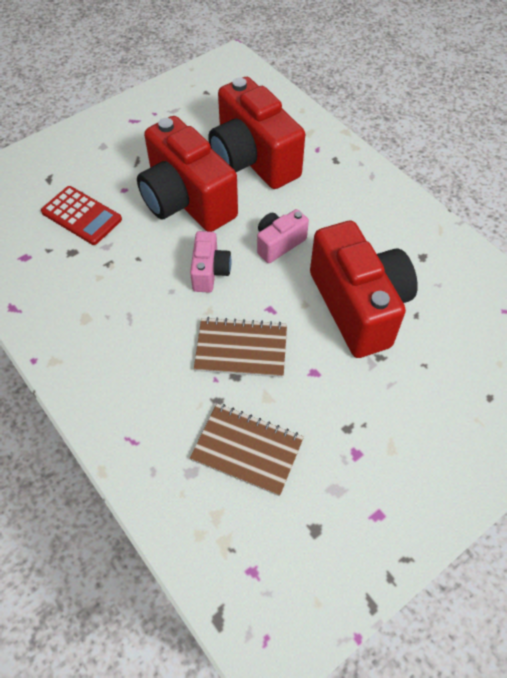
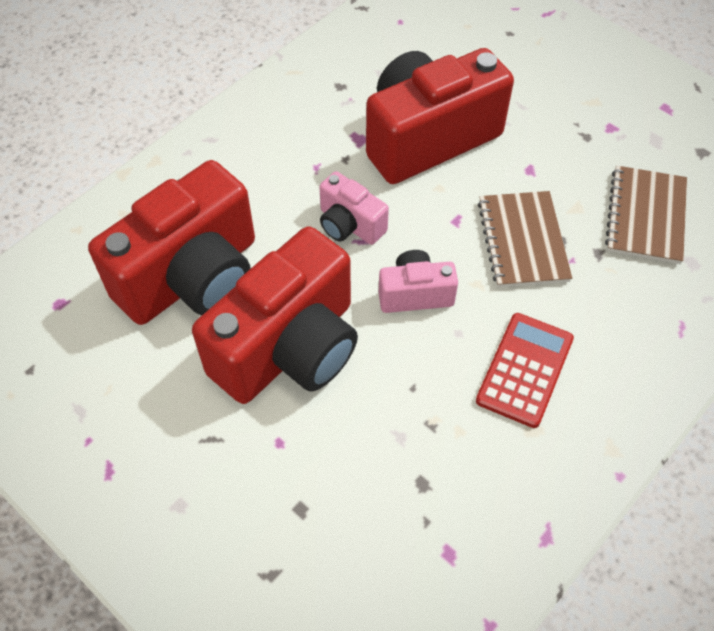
camera: 100 degrees left, 0 degrees up
(81, 216) = (346, 491): red calculator -> red calculator (524, 370)

